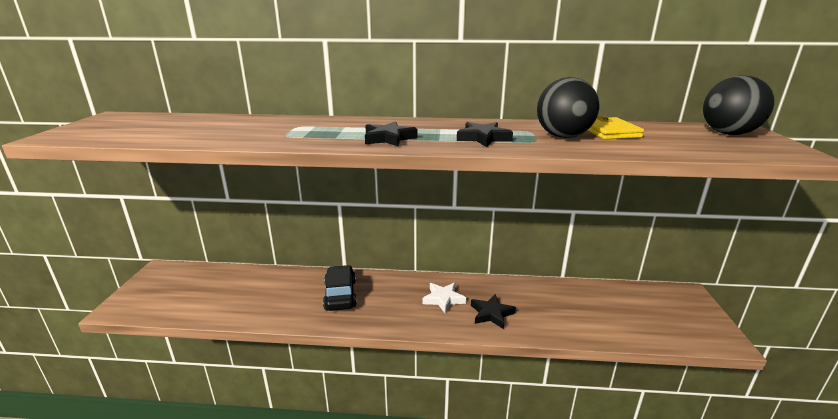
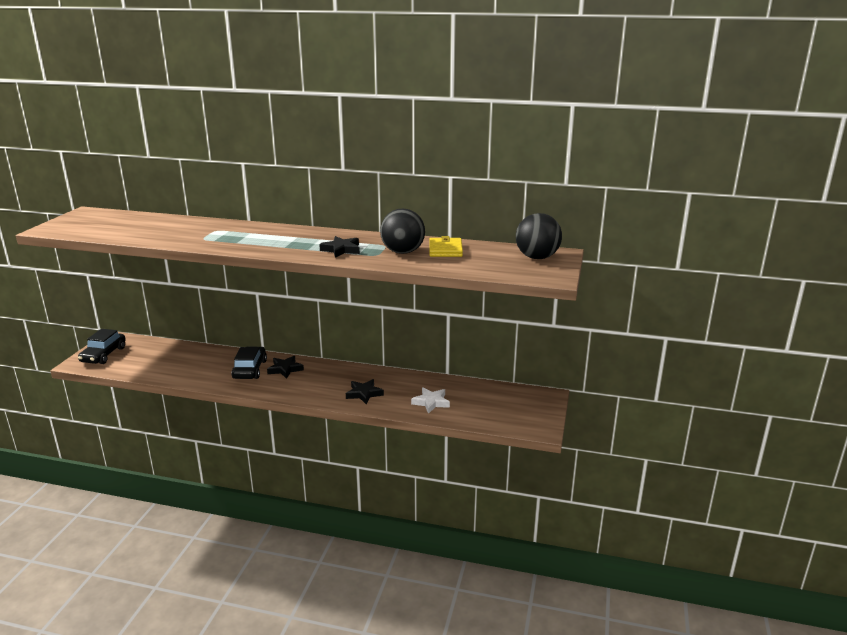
camera: 10 degrees right, 0 degrees up
(150, 293) = (103, 355): none -> black car
(388, 138) = (273, 246): black star -> black star (285, 369)
(443, 299) = (332, 380): white star -> white star (431, 402)

